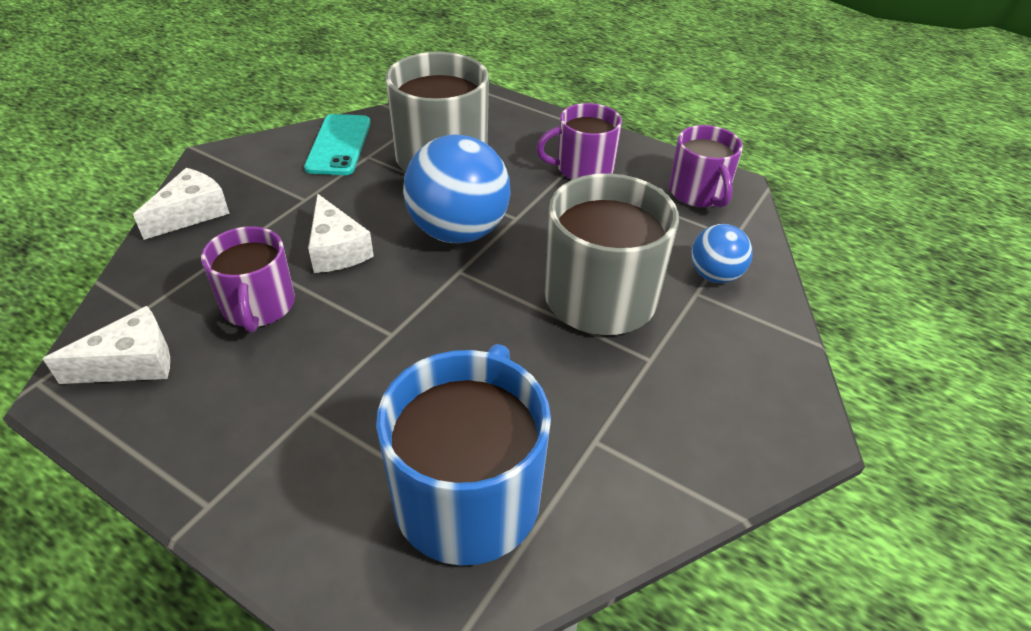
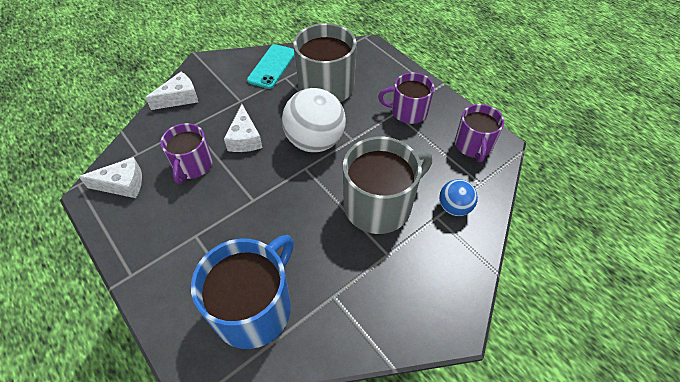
camera: 20 degrees right, 10 degrees up
(458, 231) = (315, 141): blue ball -> white ball

